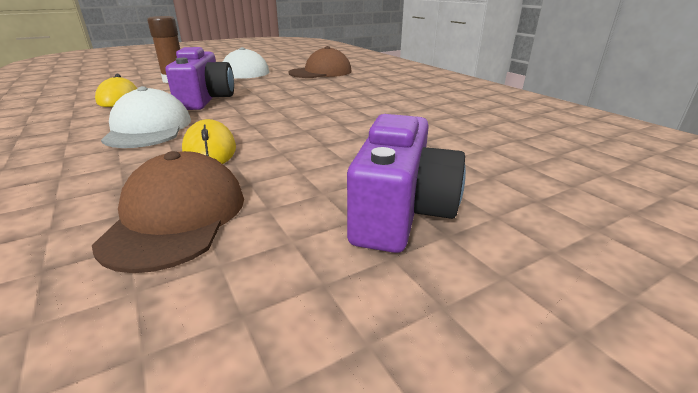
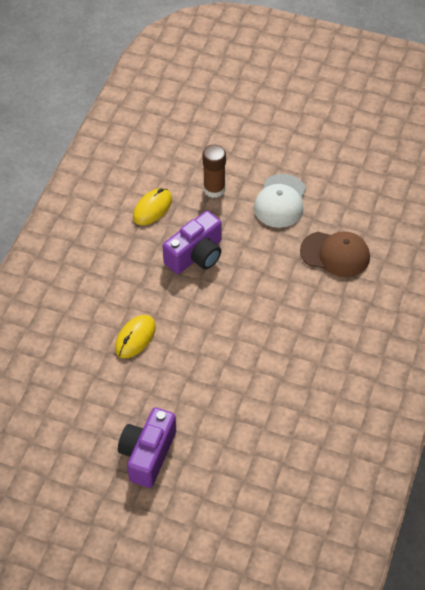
camera: 50 degrees right, 25 degrees up
(149, 128) = (131, 283): white cap -> none
(176, 217) = (79, 387): brown cap -> none
(400, 211) = (148, 454): purple camera -> purple camera turned 135 degrees clockwise

